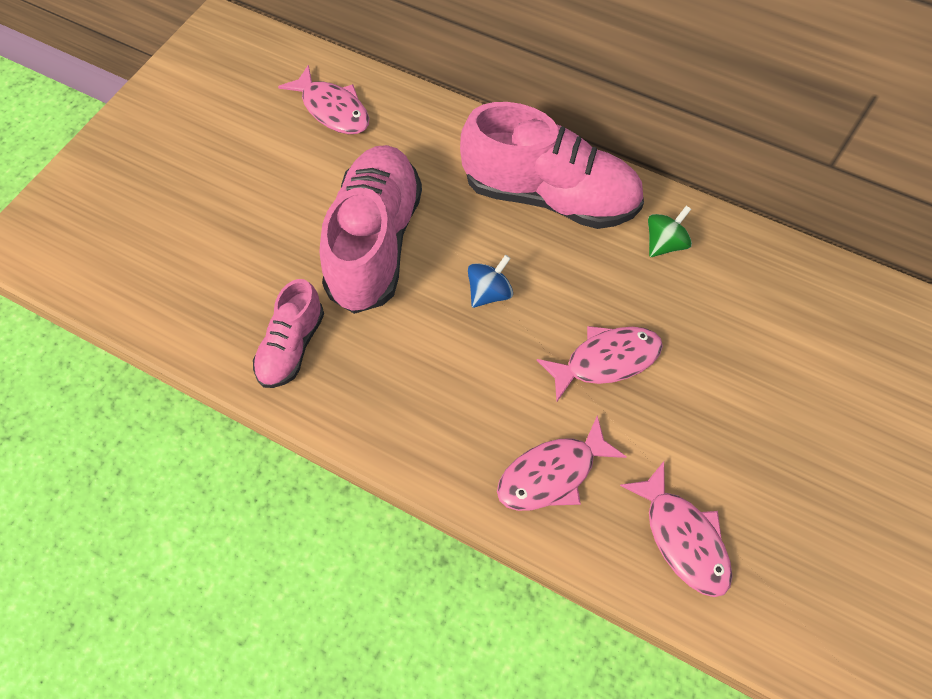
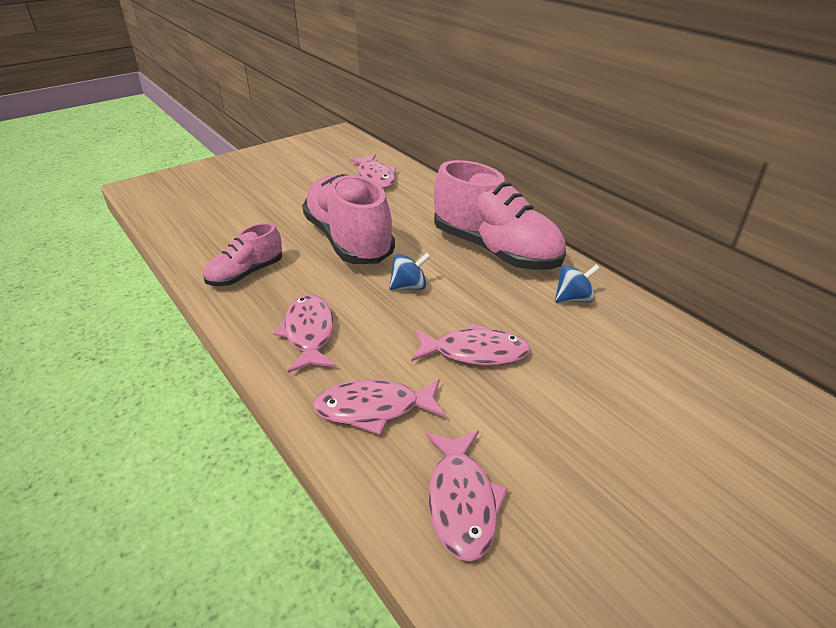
camera: 25 degrees right, 25 degrees down
(375, 242) = (348, 240): pink shoe -> pink shoe turned 60 degrees counterclockwise
(426, 405) = (309, 333): none -> pink fish
(664, 244) = (573, 299): green spinning top -> blue spinning top

